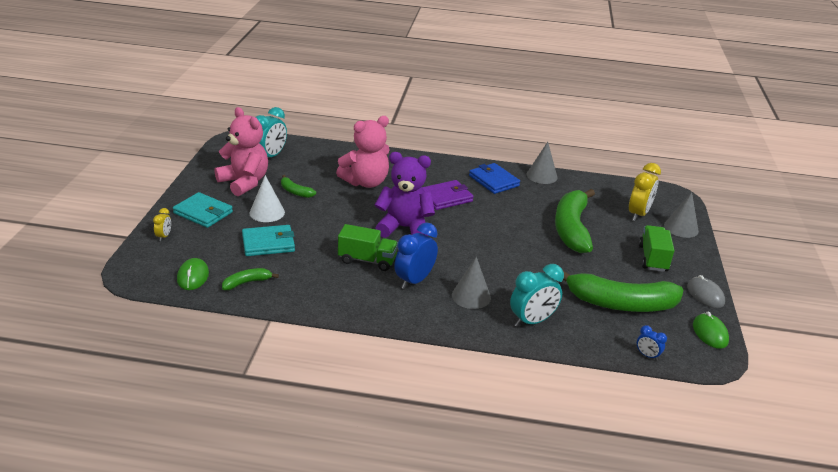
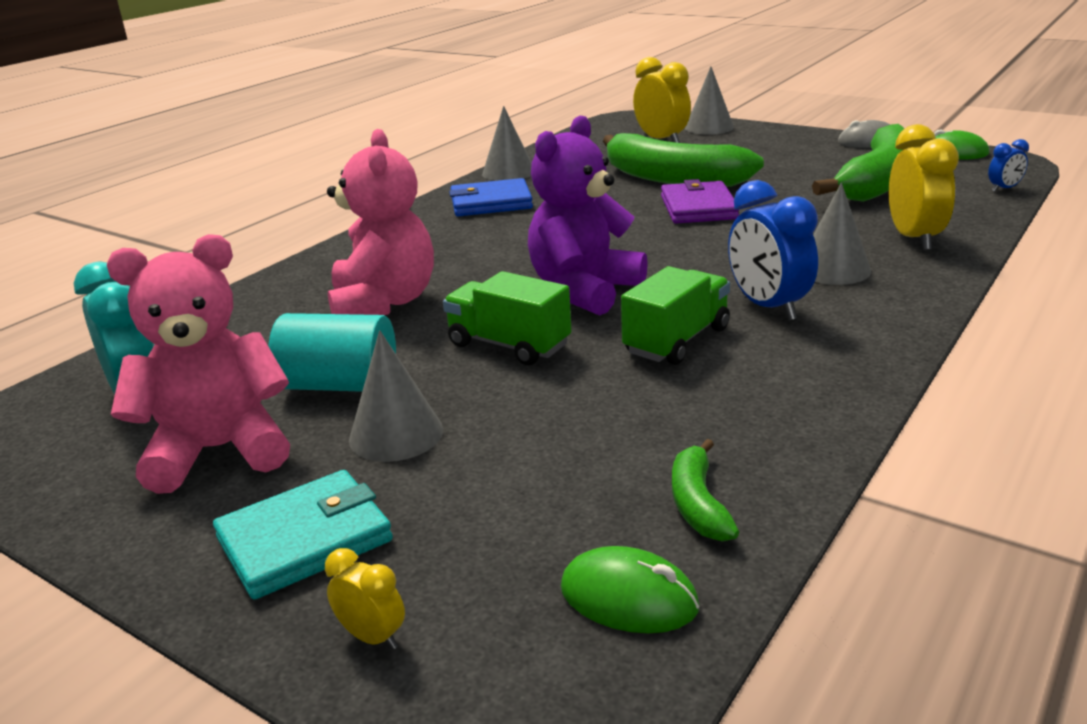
camera: 60 degrees left, 5 degrees down
(267, 212) = (396, 434): white cone -> grey cone
(268, 243) = (537, 450): turquoise wallet -> none
(295, 192) = (340, 385): green banana -> turquoise cylinder
(446, 197) = (510, 243): purple wallet -> purple wallet (698, 208)
(532, 321) = (914, 239): turquoise clock -> yellow clock
(653, 258) = (774, 151): green truck -> green truck (509, 345)

